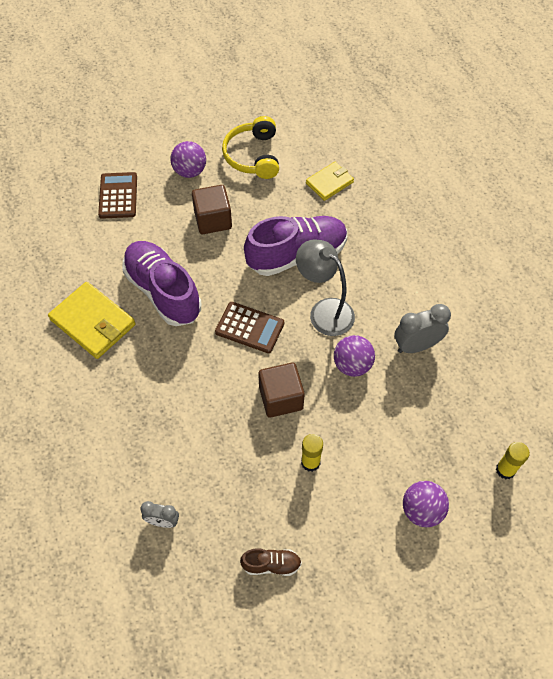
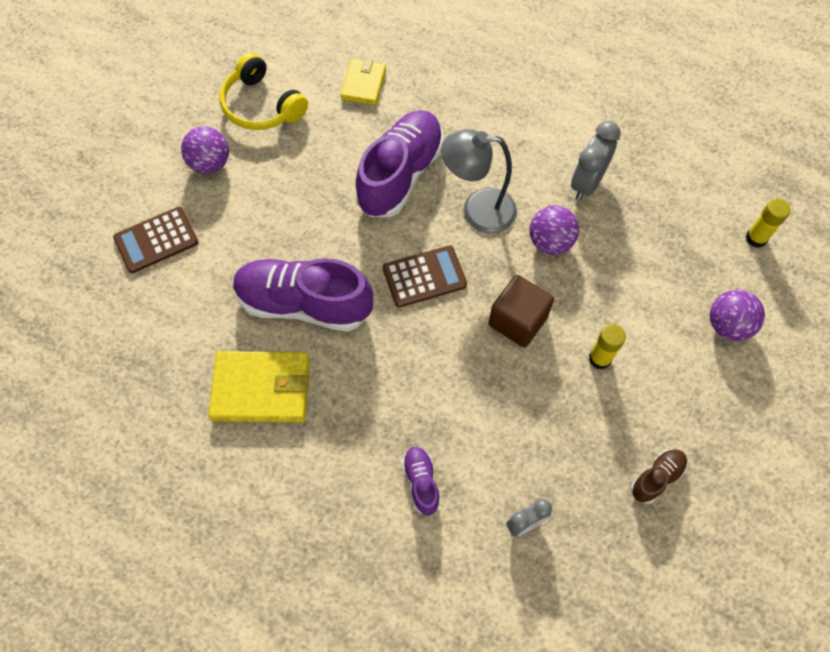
camera: 40 degrees left, 5 degrees up
(118, 196) = (156, 240): brown calculator -> brown calculator turned 75 degrees counterclockwise
(127, 447) = (421, 482): none -> purple shoe
(213, 220) = (284, 197): brown cube -> none

